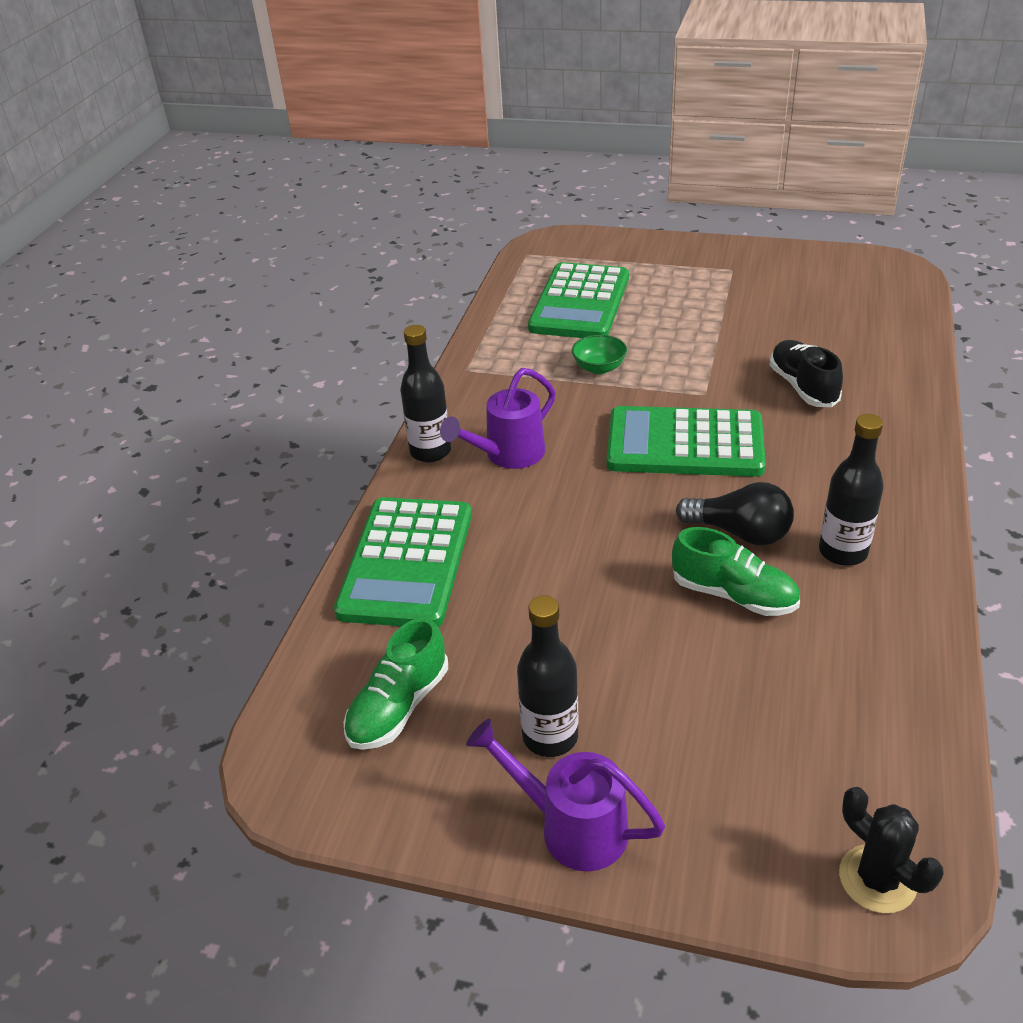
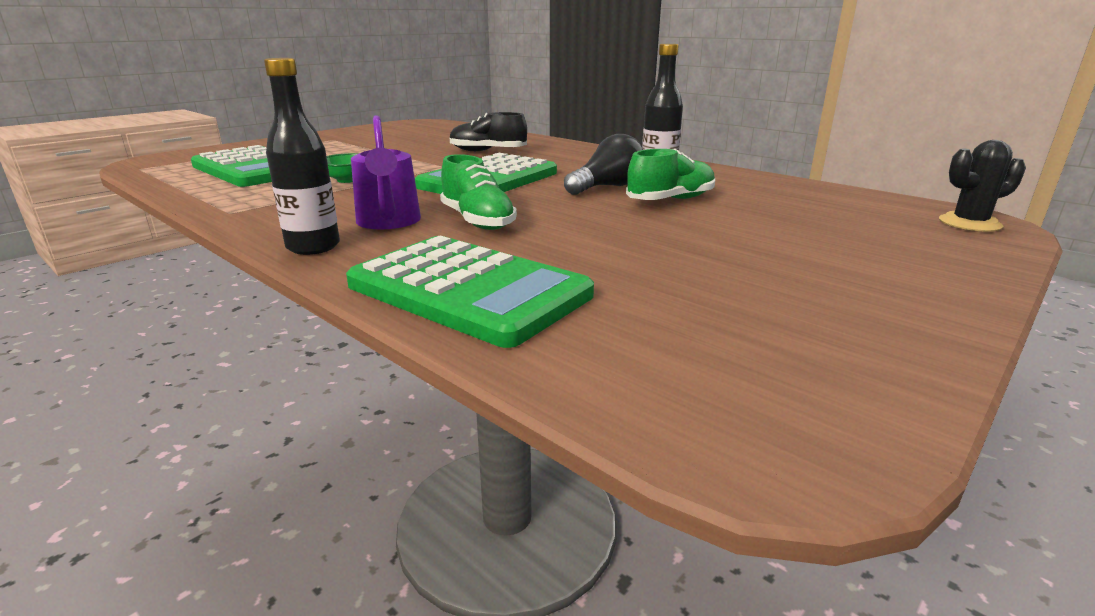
camera: 65 degrees left, 15 degrees down
(398, 706) = (705, 340): green shoe -> green shoe (477, 221)
(550, 737) = (794, 280): black bottle -> none
(572, 827) = (917, 294): purple watering can -> none

